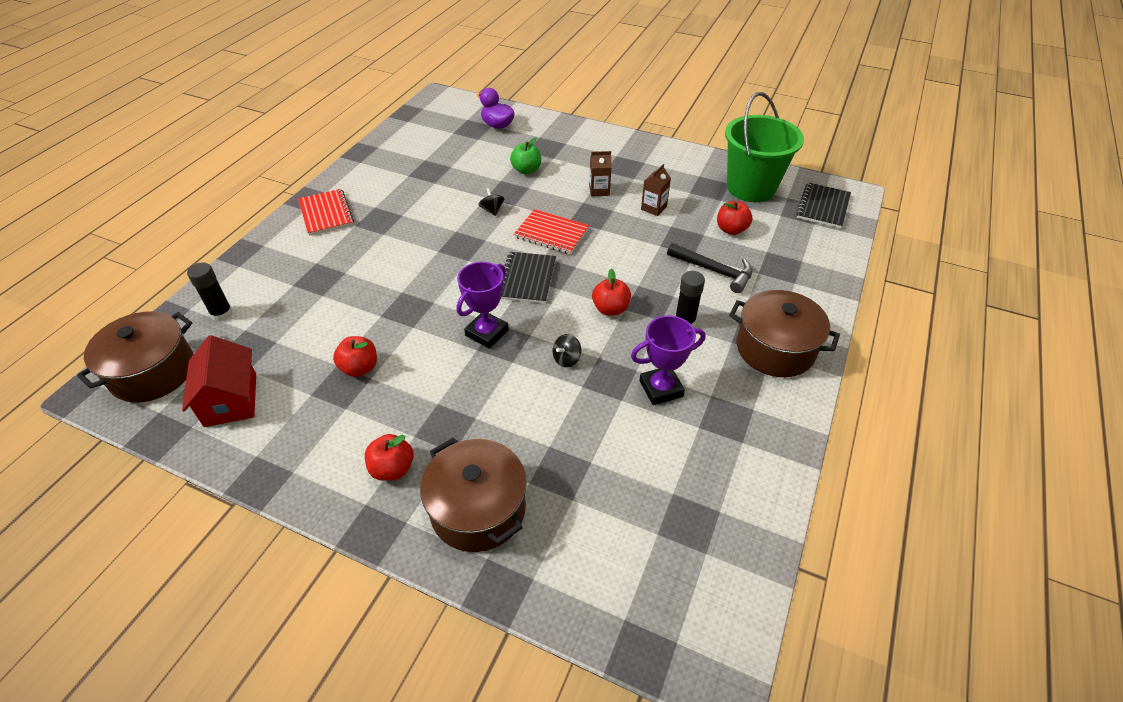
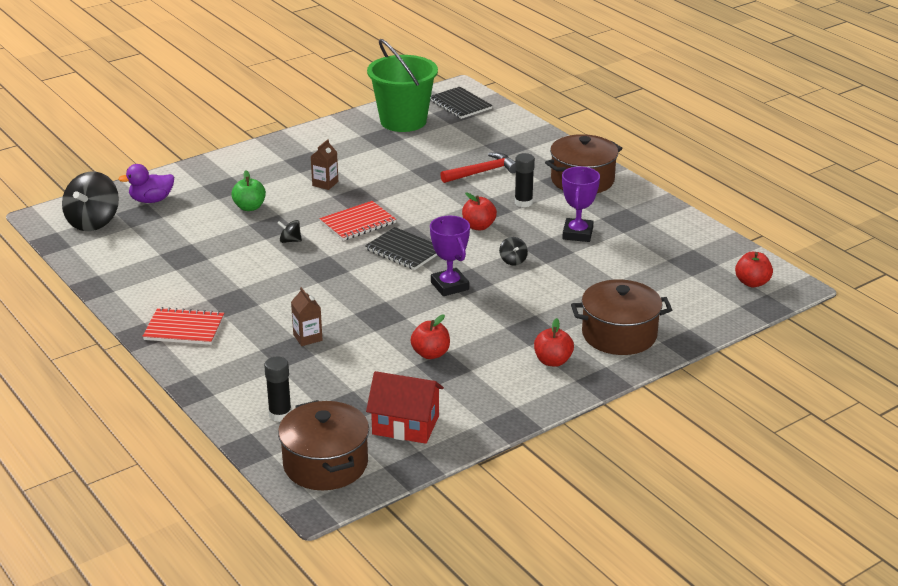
camera: 60 degrees left, 15 degrees down
(447, 116) = (93, 222): none -> black spinning top
(653, 208) = (379, 168): brown carton -> brown carton (307, 337)
(714, 271) = (483, 172): black hammer -> red hammer
(731, 230) = (444, 148): red apple -> red apple (752, 283)

